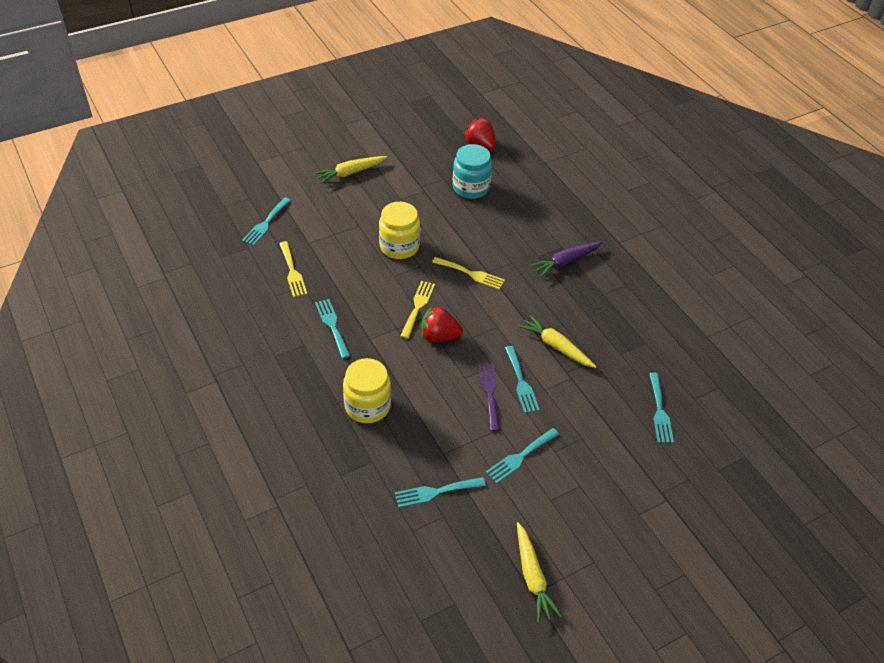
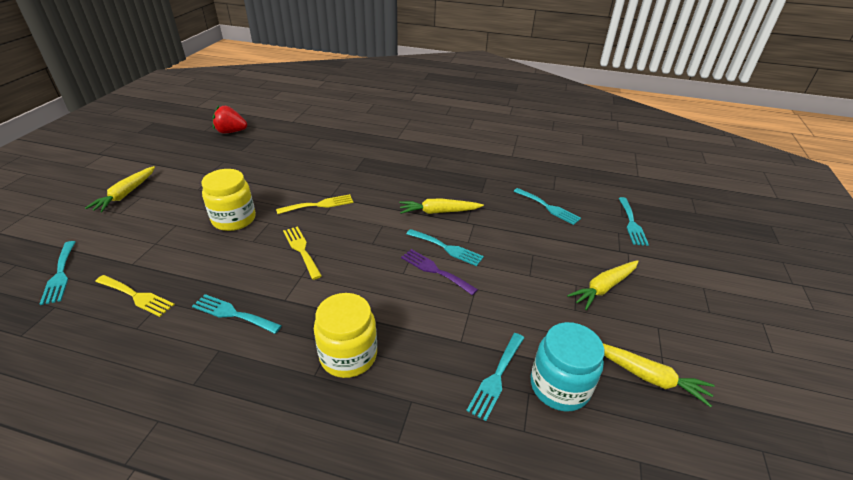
camera: 45 degrees left, 10 degrees down
(439, 336) = (345, 259): red strawberry -> none
(471, 188) = (253, 156): turquoise jar -> turquoise jar (559, 386)
(520, 457) = (515, 297): turquoise fork -> turquoise fork (631, 223)
(565, 262) = (378, 163): purple carrot -> none
(598, 505) = (603, 288): none -> yellow carrot

